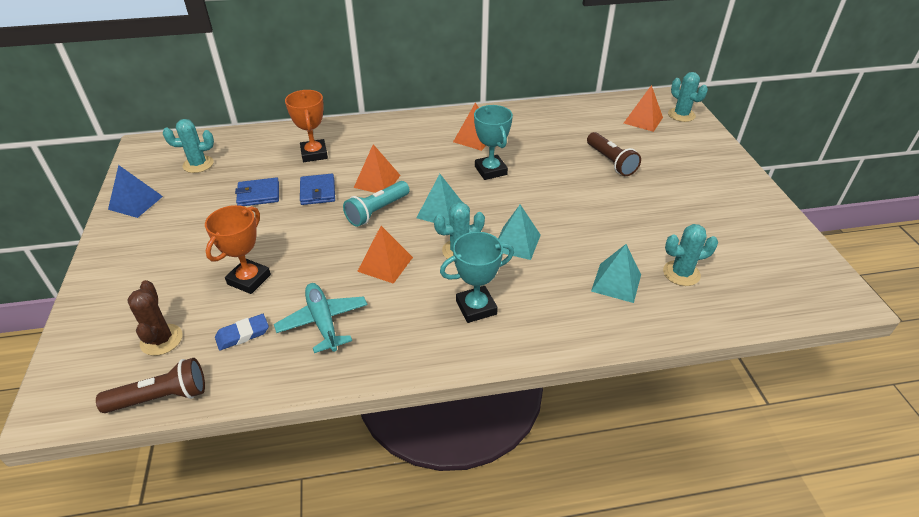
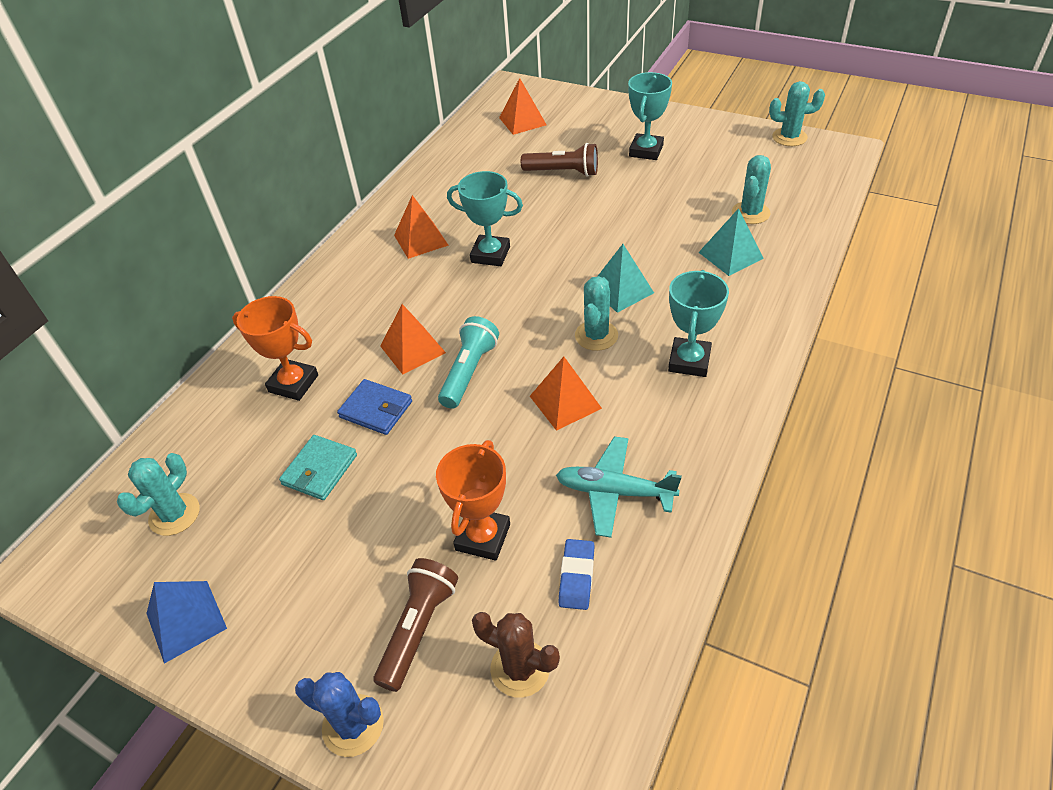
camera: 50 degrees left, 5 degrees up
(97, 291) = (353, 725): none -> blue cactus
(161, 397) = (623, 697): brown flashlight -> brown flashlight (418, 628)
(249, 279) = (483, 537): orange trophy -> orange trophy turned 45 degrees clockwise
(258, 194) = (320, 470): blue wallet -> turquoise wallet
(377, 211) = (468, 372): turquoise flashlight -> turquoise flashlight turned 150 degrees counterclockwise
(440, 211) = (519, 321): turquoise pyramid -> none
(681, 115) = (541, 97): turquoise cactus -> turquoise cactus (789, 137)
(686, 188) = (646, 151): none -> turquoise trophy

